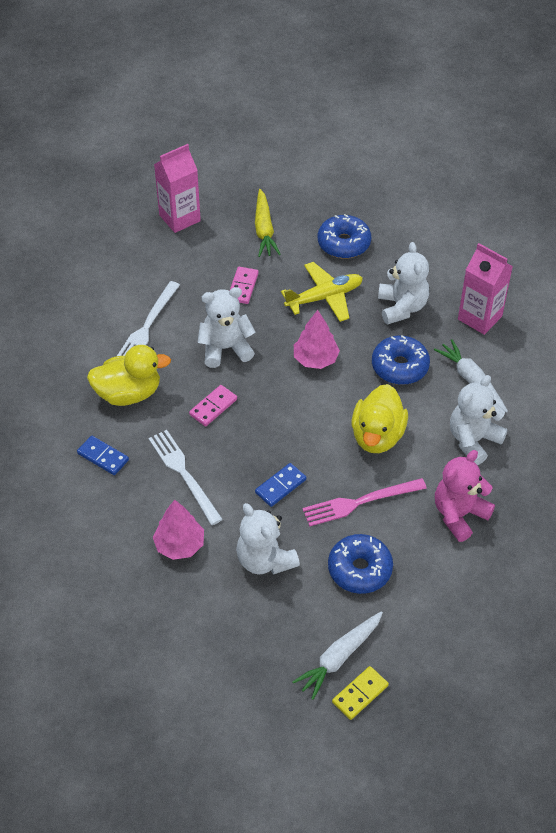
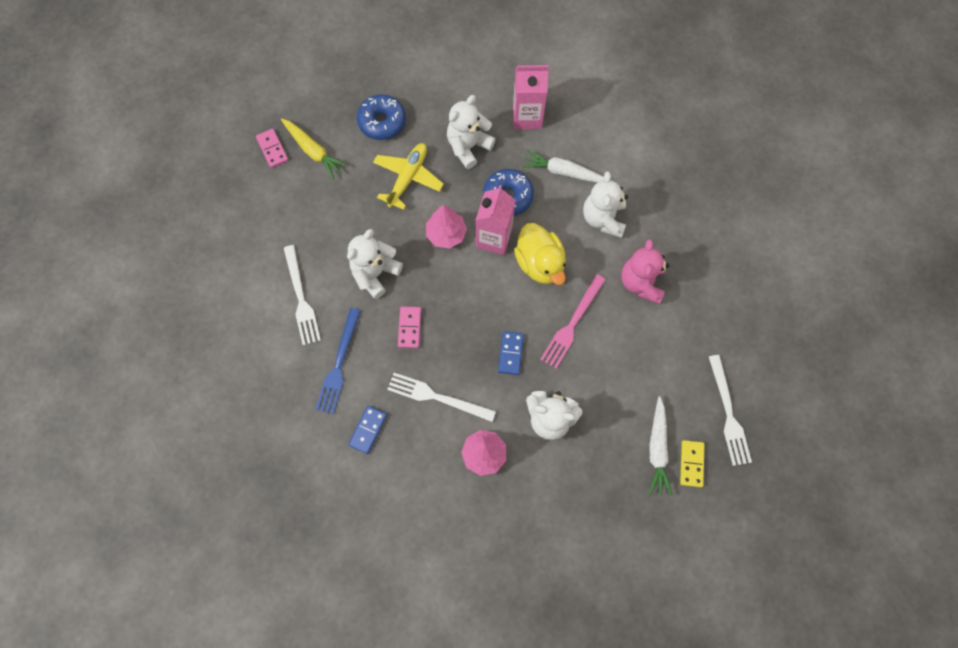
camera: 40 degrees left, 20 degrees up
(103, 457) = (368, 430): blue domino -> blue domino turned 60 degrees counterclockwise
(128, 393) = (339, 364): yellow duck -> blue fork
(179, 218) = (240, 186): pink carton -> pink carton (494, 238)
(243, 287) = (341, 212): pink domino -> pink domino (272, 149)
(359, 569) = (615, 374): blue donut -> none
(402, 307) = (468, 146): white teddy bear -> white teddy bear turned 90 degrees counterclockwise
(438, 680) = (728, 413): none -> white fork

